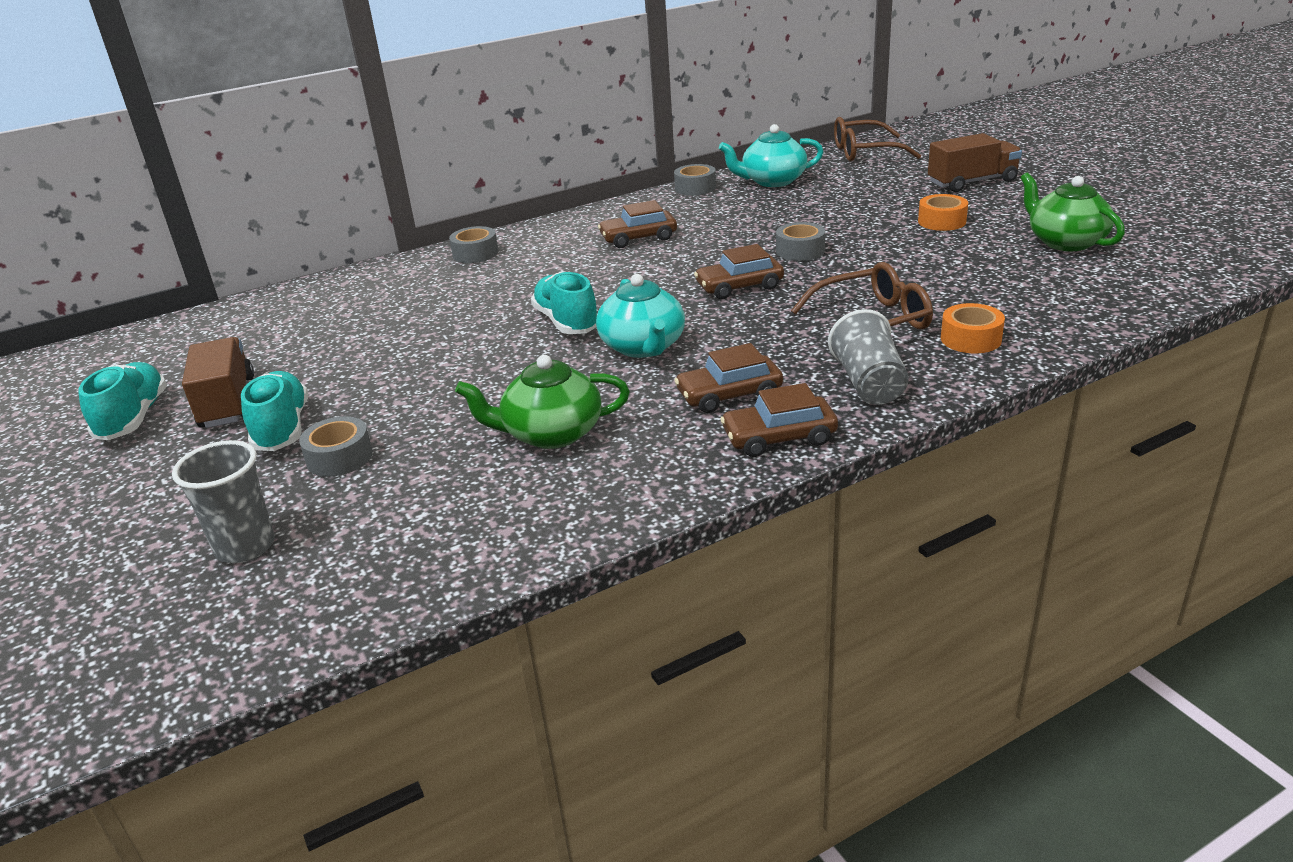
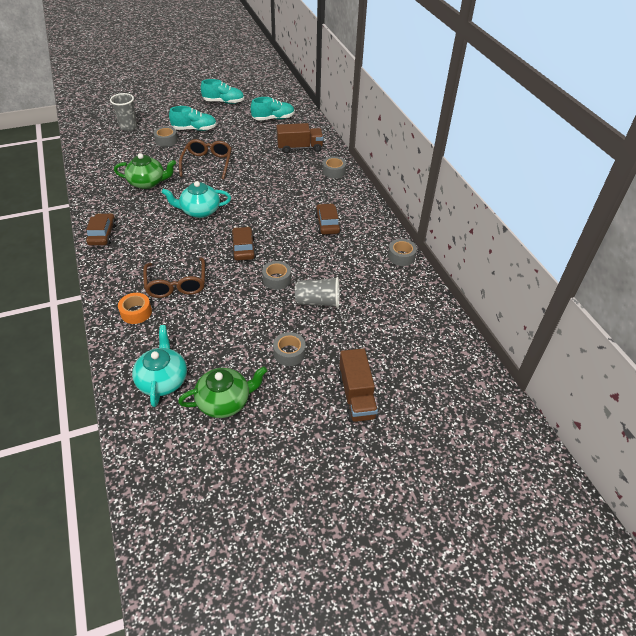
camera: 95 degrees right, 15 degrees up
(228, 402) = (222, 118): brown truck -> brown truck (299, 148)
(551, 433) = (148, 183): green teapot -> green teapot turned 90 degrees clockwise
(567, 322) = (238, 193): turquoise shoe -> turquoise shoe (273, 119)
(729, 395) = (142, 228): brown car -> none
(772, 181) = (401, 293): turquoise teapot -> turquoise teapot (163, 380)
(864, 152) = (450, 356): brown glasses -> brown glasses (207, 163)
(868, 383) = (122, 268): grey cup -> grey cup (318, 302)
(941, 221) = (289, 353): orange tape -> grey tape

